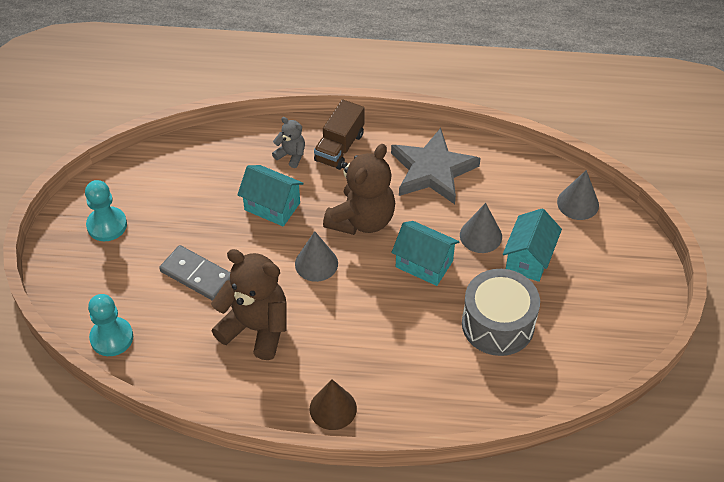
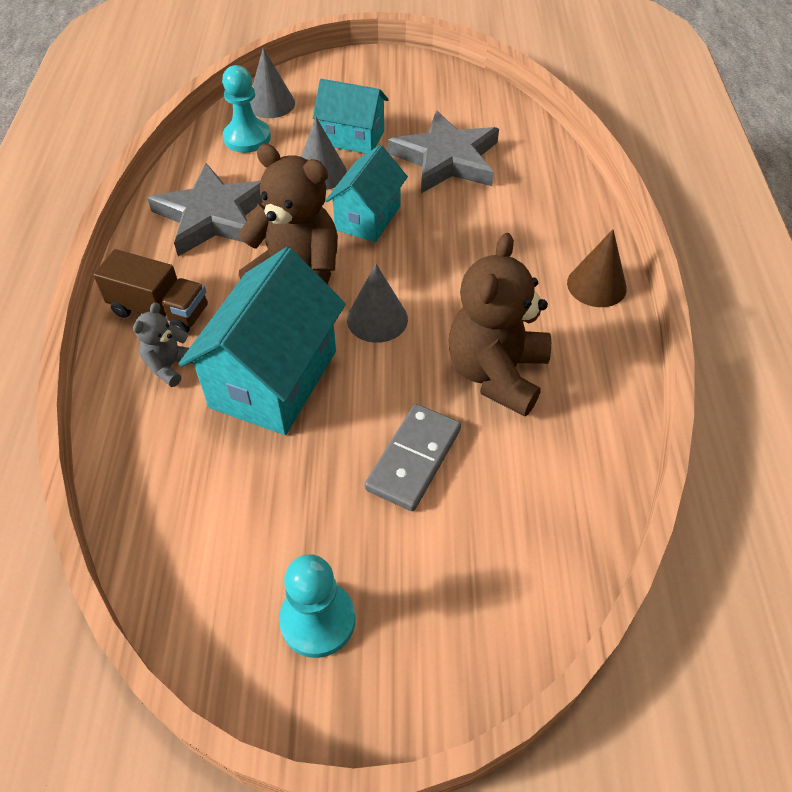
camera: 95 degrees left, 0 degrees up
(112, 338) = (555, 561): turquoise pawn -> turquoise pawn (247, 138)
(272, 206) = (273, 379): turquoise house -> turquoise house, size x1.61
(498, 324) = (446, 159): grey drum -> grey star

